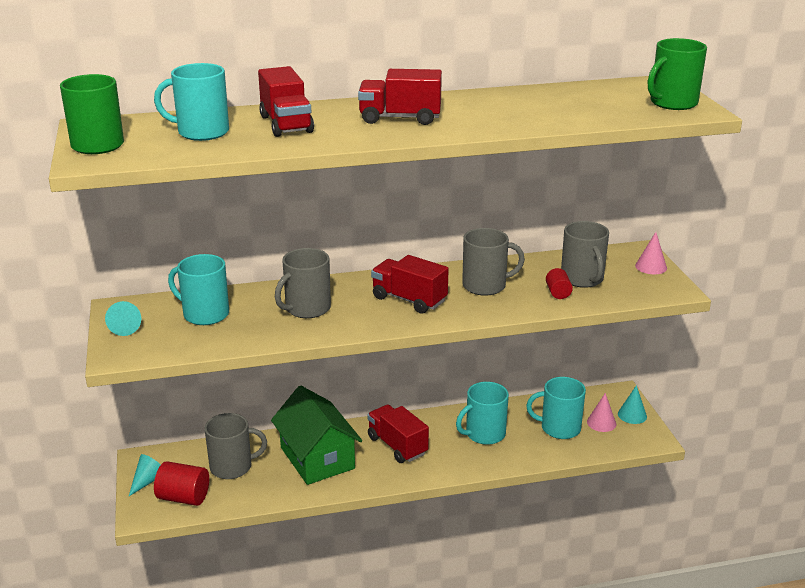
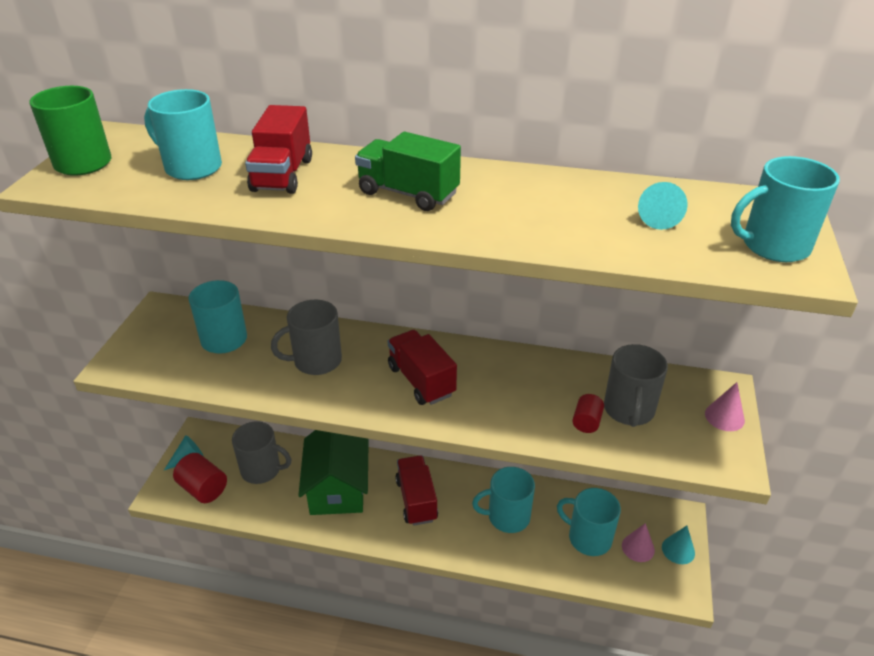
camera: 25 degrees right, 10 degrees up
(125, 327) = (148, 333): turquoise cone -> turquoise cone (658, 217)
(400, 118) = (408, 193): red truck -> green truck
(485, 286) = (513, 386): grey mug -> none
(672, 103) = (773, 246): green mug -> turquoise mug

